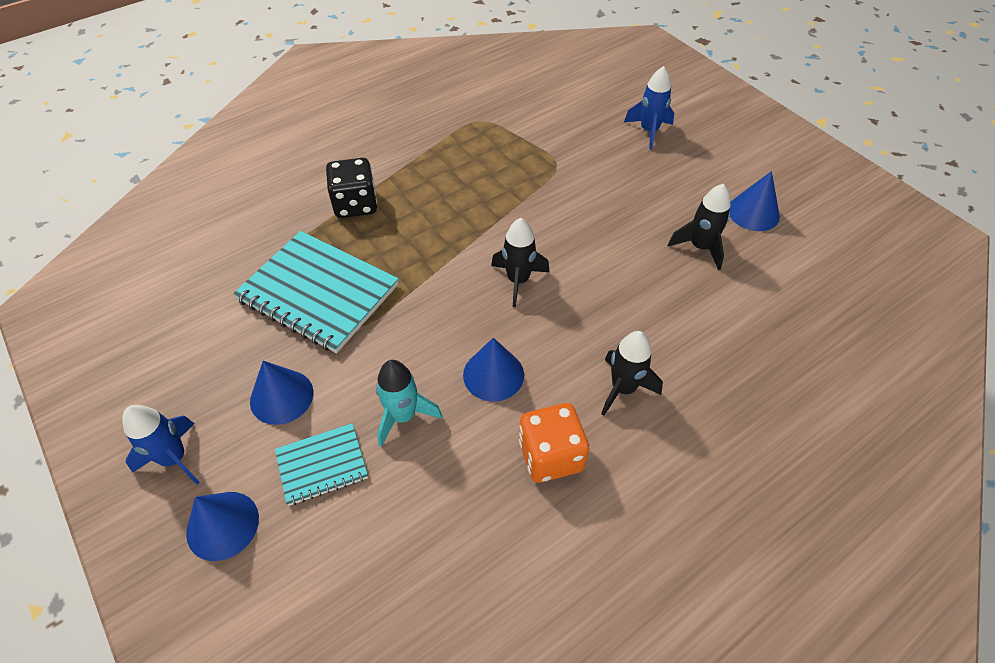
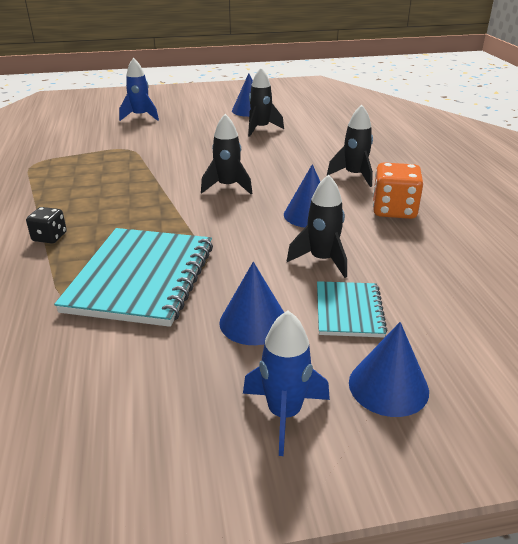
camera: 65 degrees left, 20 degrees down
(318, 293) = (141, 278): turquoise notebook -> turquoise notebook turned 45 degrees counterclockwise
(355, 204) = (49, 237): black dice -> black dice, size x0.59
(403, 416) = (322, 260): turquoise rocket -> black rocket

